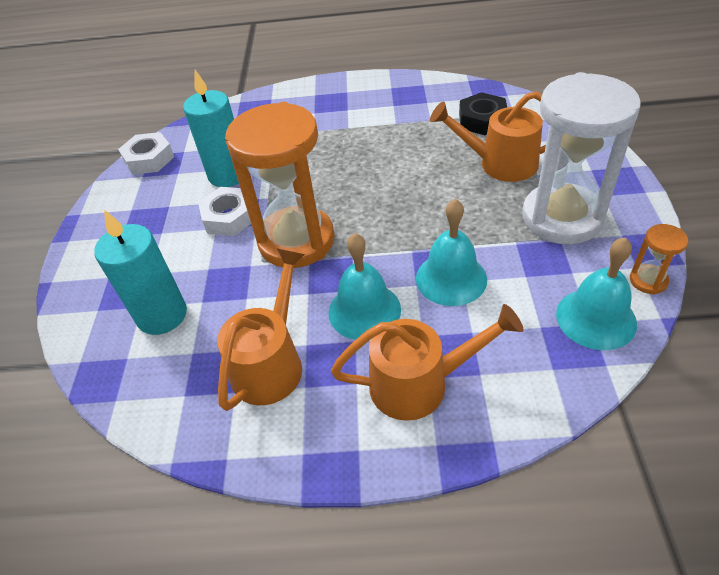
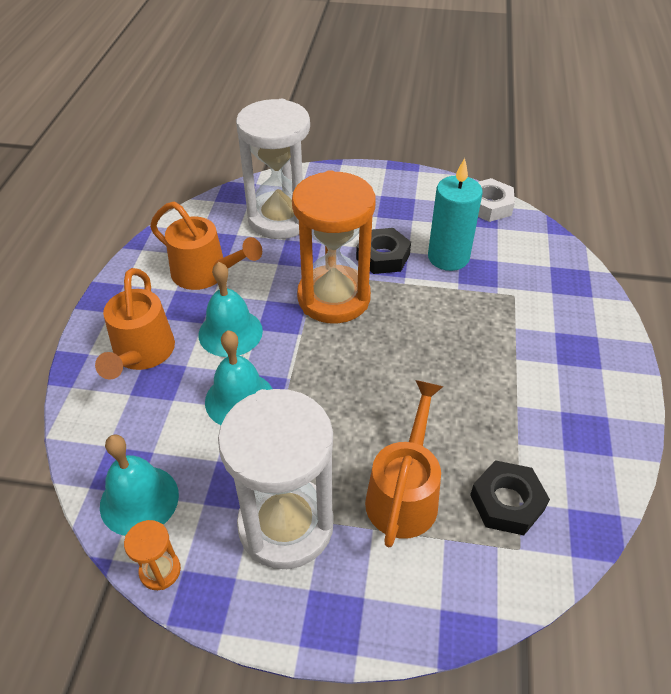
camera: 95 degrees right, 0 degrees up
(162, 315) = (280, 219): turquoise candle -> white hourglass
(229, 217) = (383, 256): white nut -> black nut

